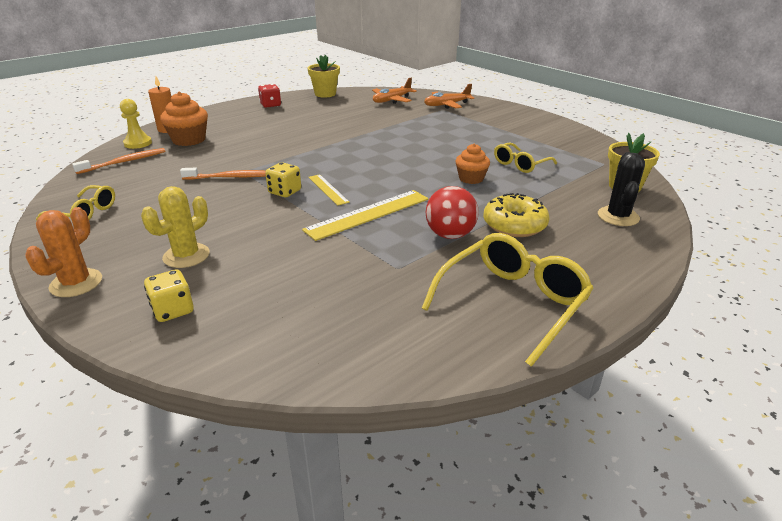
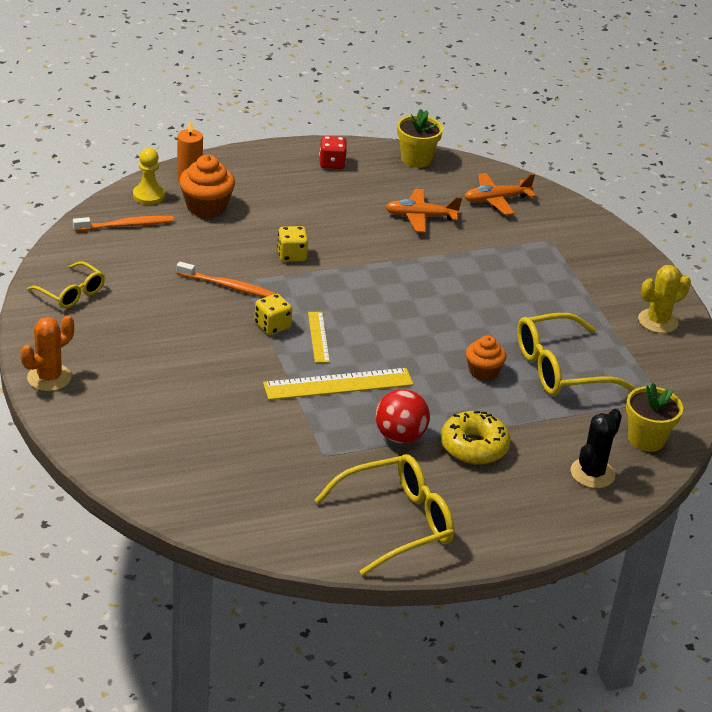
camera: 20 degrees right, 5 degrees up
(173, 310) = (118, 431): yellow dice -> yellow dice (292, 255)
(186, 256) = (147, 378): yellow cactus -> yellow cactus (658, 321)
(447, 105) = (563, 232): orange plane -> orange plane (420, 217)
(520, 164) = (559, 369): yellow glasses -> yellow glasses, size x1.68

